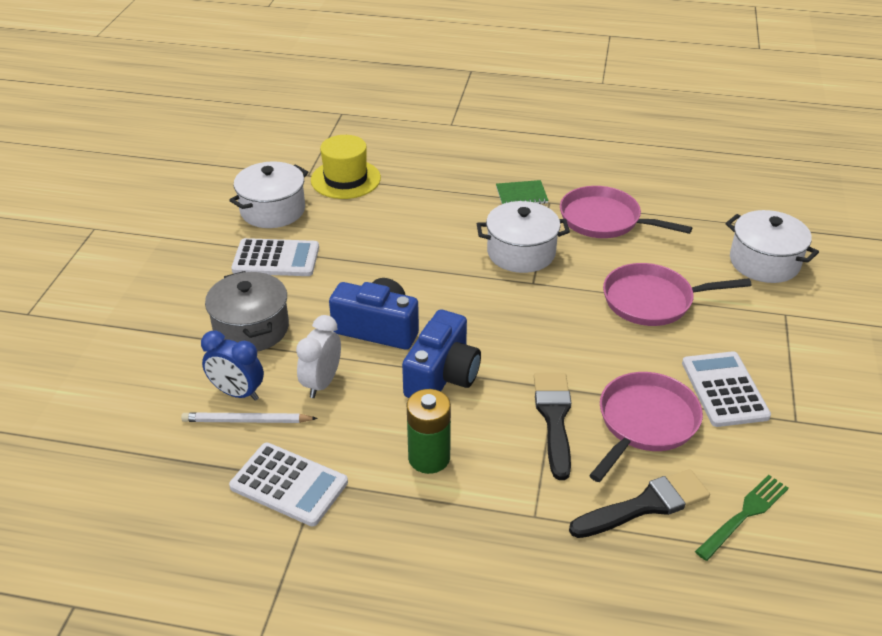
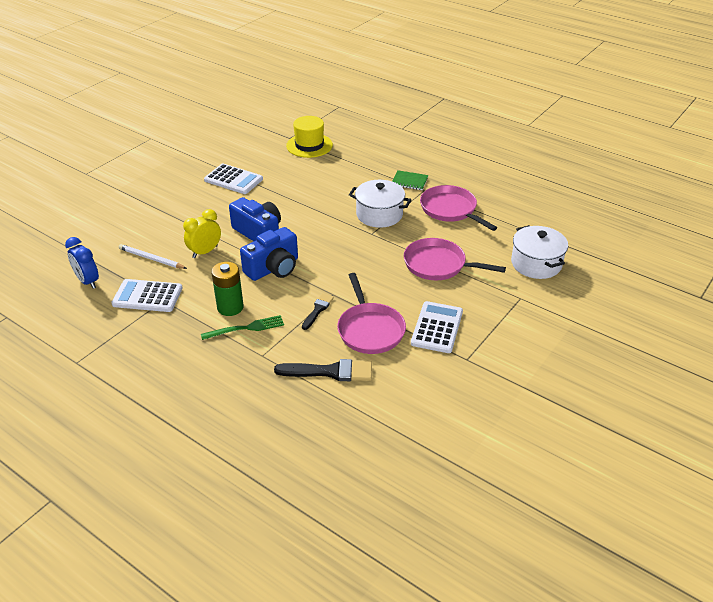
camera: 25 degrees right, 0 degrees up
(237, 393) = (157, 243): blue clock -> blue clock (87, 281)
(251, 328) = (191, 213): grey pot -> none
(272, 210) = (253, 153): white pot -> none
(289, 484) = (147, 296): white calculator -> white calculator turned 135 degrees clockwise
(321, 383) = (205, 252): white clock -> yellow clock
(554, 418) = (318, 310): black brush -> black brush, size x0.60
(645, 423) = (370, 329): pink pan -> pink pan turned 105 degrees clockwise
(744, 515) = (384, 397): green fork -> green fork (246, 328)

